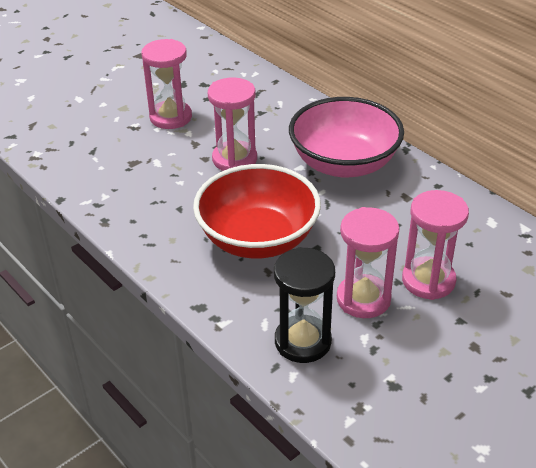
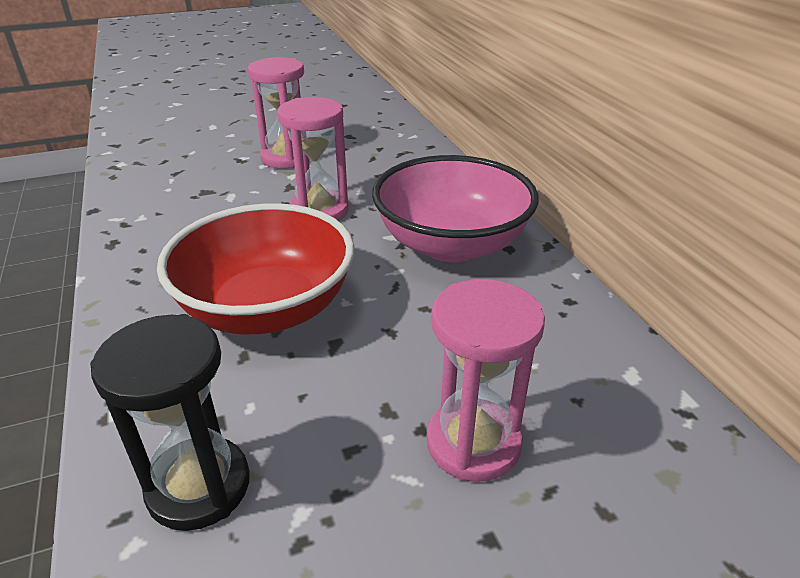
camera: 20 degrees right, 5 degrees down
(363, 299) = (347, 442): pink hourglass -> none

